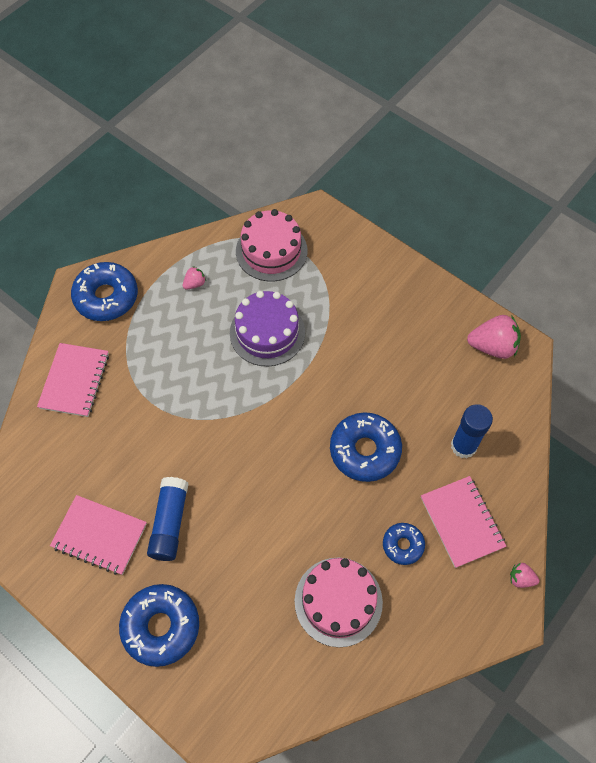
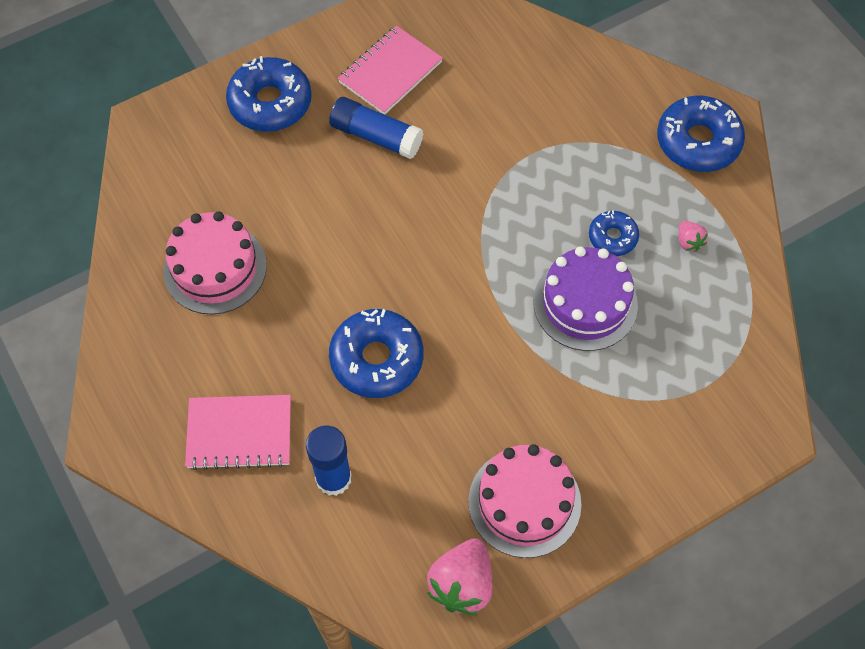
camera: 110 degrees right, 0 degrees up
(75, 381) = (587, 87): pink notebook -> none
(271, 251) = (716, 349): pink cake -> pink cake (524, 502)
(403, 545) = (244, 356): blue donut -> blue donut (612, 237)
(521, 578) = (143, 470): pink strawberry -> none

